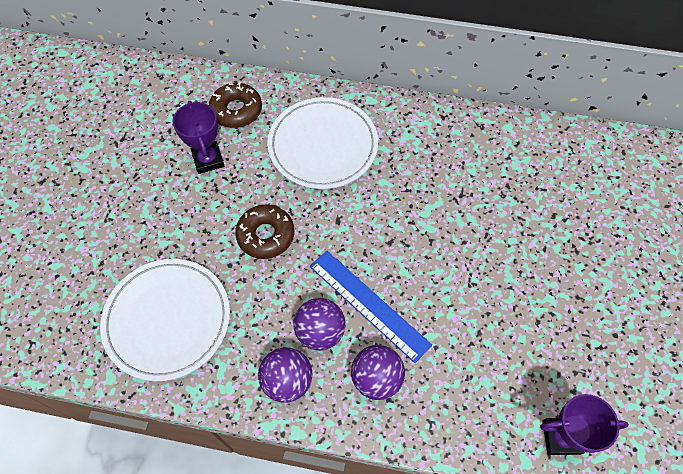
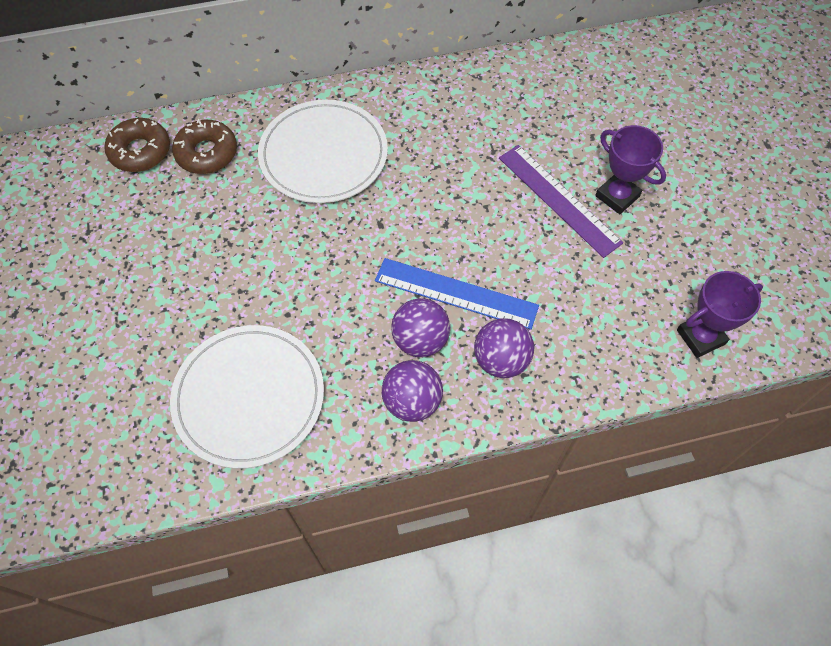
camera: 25 degrees left, 0 degrees up
(208, 160) = (203, 216): purple trophy -> purple trophy (617, 196)
(266, 235) = (311, 269): brown donut -> brown donut (140, 151)
(496, 259) = (559, 199): none -> purple ruler

